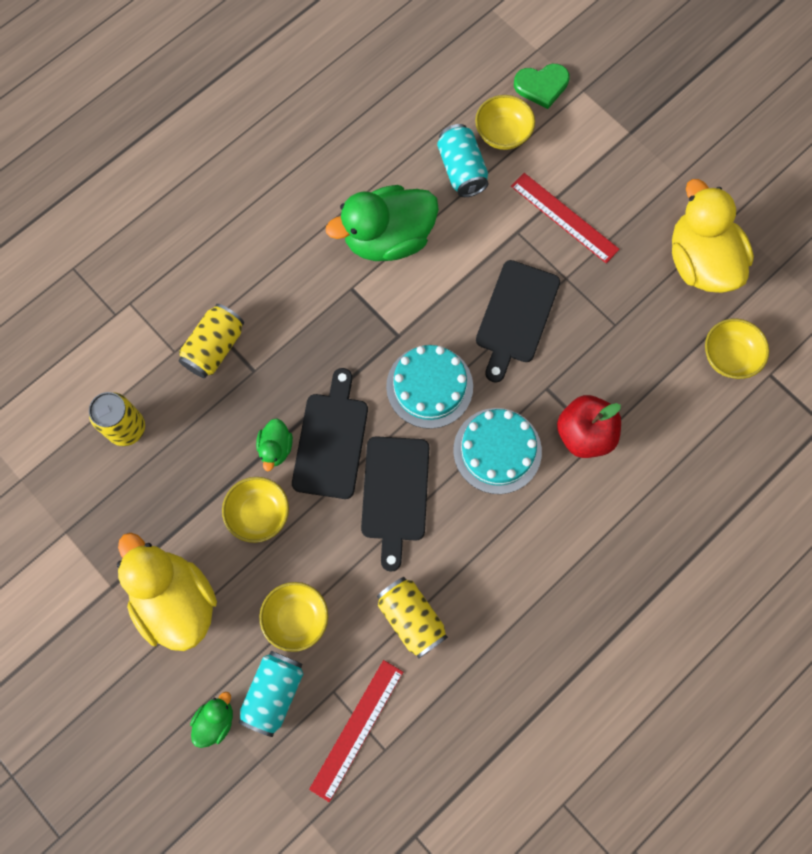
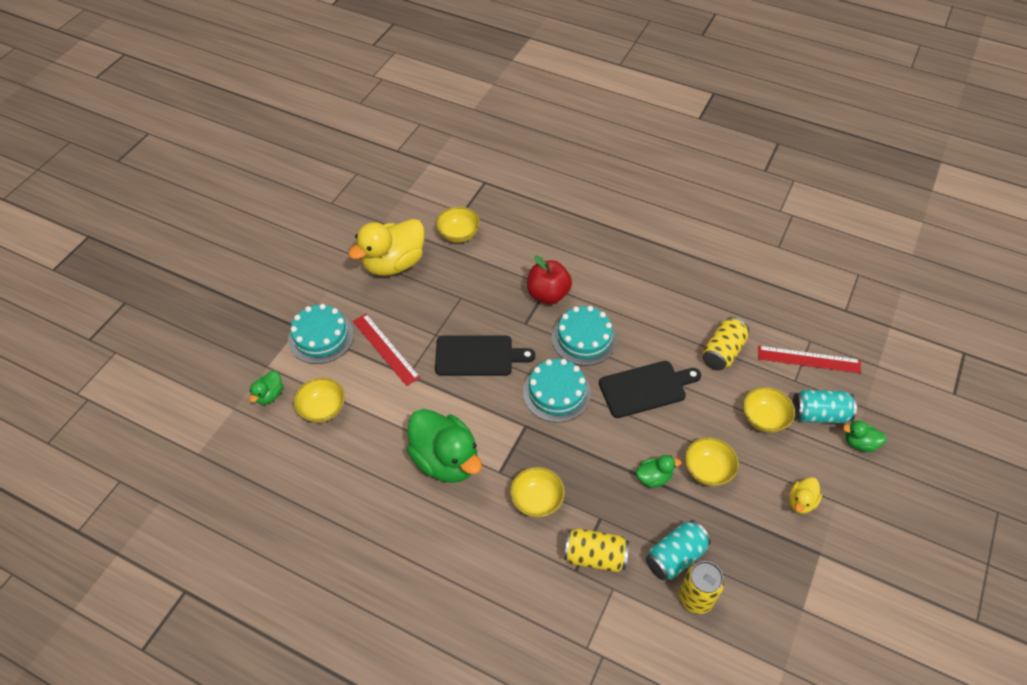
camera: 110 degrees left, 20 degrees down
(176, 601) = (801, 502): yellow duck -> yellow duck, size x0.46
(301, 314) = (537, 500): none -> yellow bowl
(331, 441) = (628, 442): black cutting board -> none
(461, 170) = (365, 427): turquoise can -> turquoise can (675, 556)
(541, 86) = (269, 395): green heart -> green duck
(564, 217) = (386, 349): red ruler -> red ruler turned 60 degrees counterclockwise
(607, 153) = (321, 337): none -> turquoise cake

